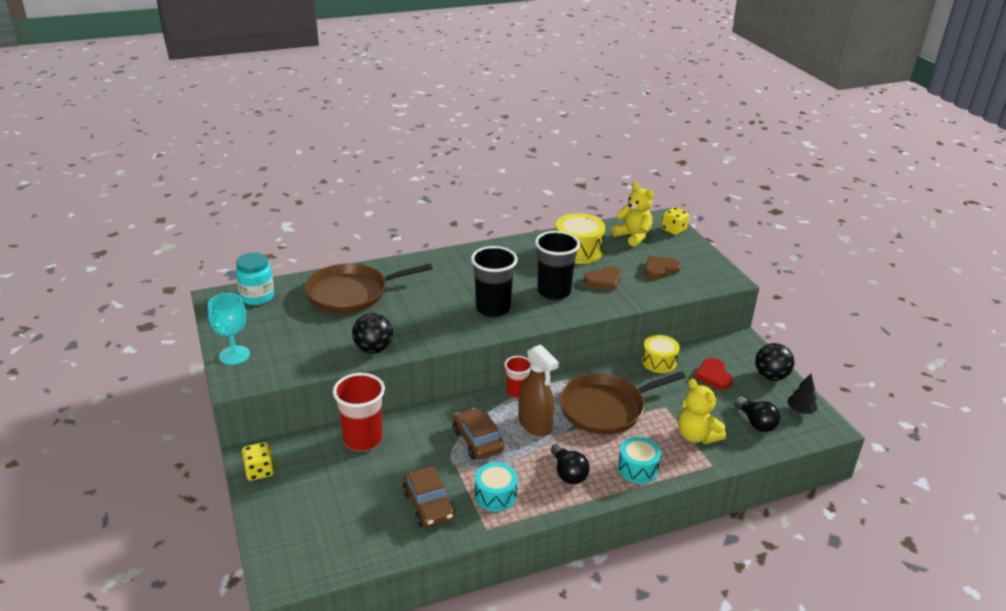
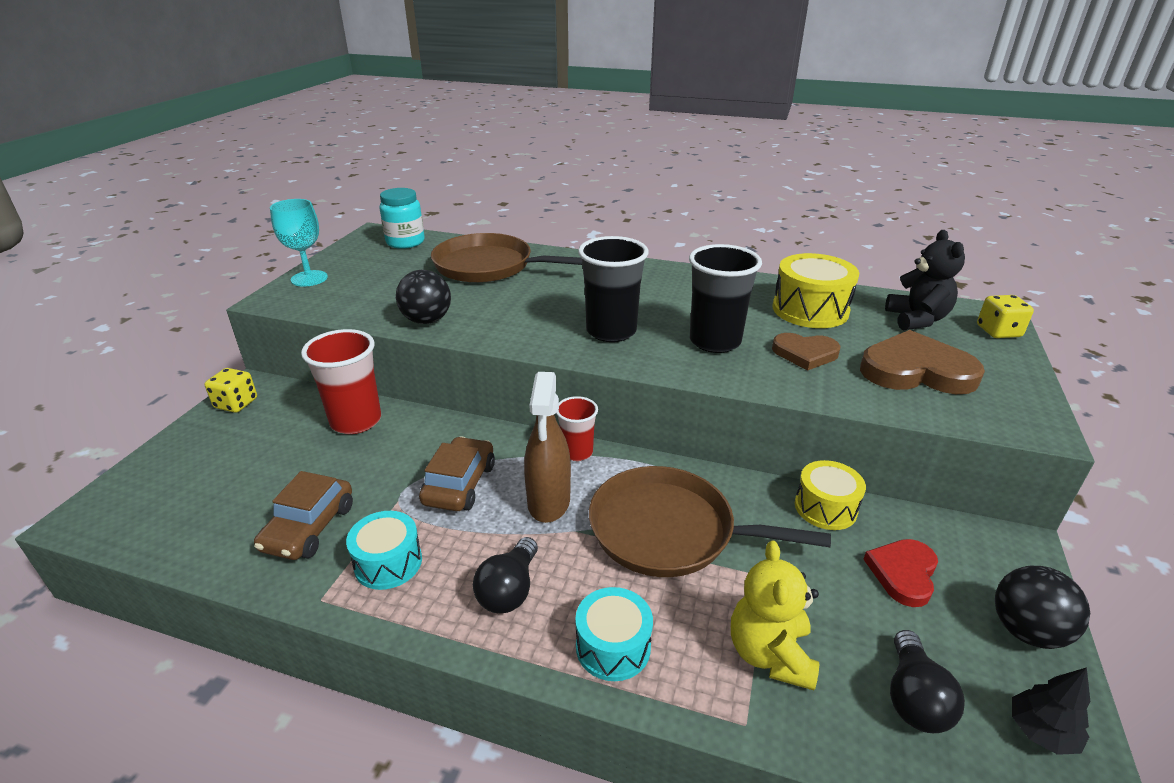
camera: 40 degrees right, 0 degrees up
(633, 236) = (916, 319): yellow teddy bear -> black teddy bear
(660, 269) = (916, 370): brown heart -> brown heart, size x1.64

